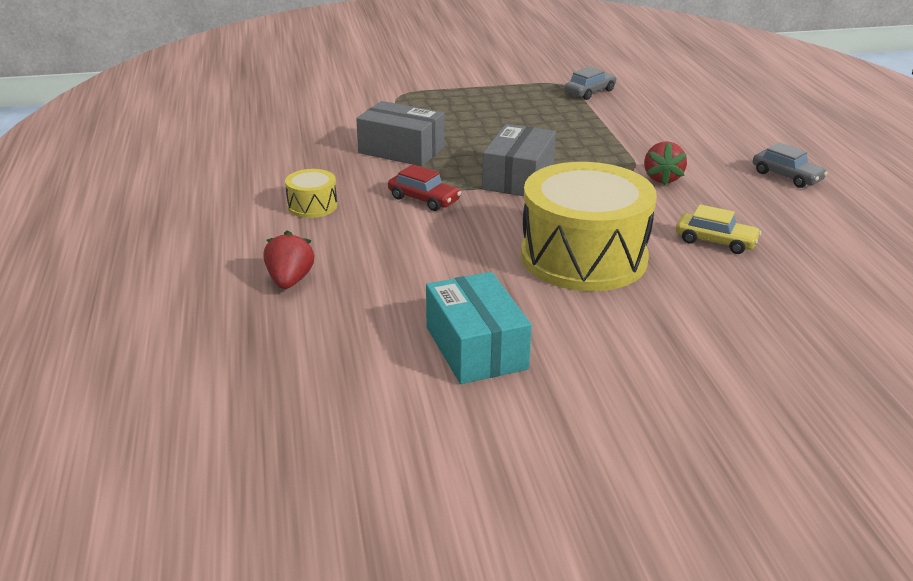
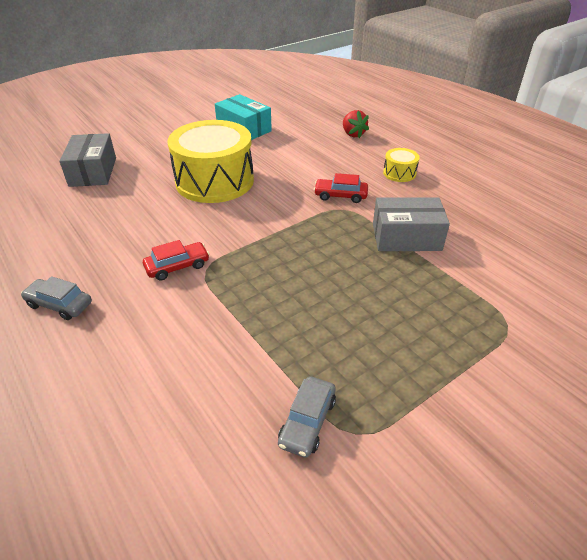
camera: 155 degrees right, 10 degrees up
(518, 178) = (293, 233): grey box -> grey box (93, 172)
(662, 178) = (177, 266): red strawberry -> red car
(715, 241) = (132, 213): yellow car -> none

